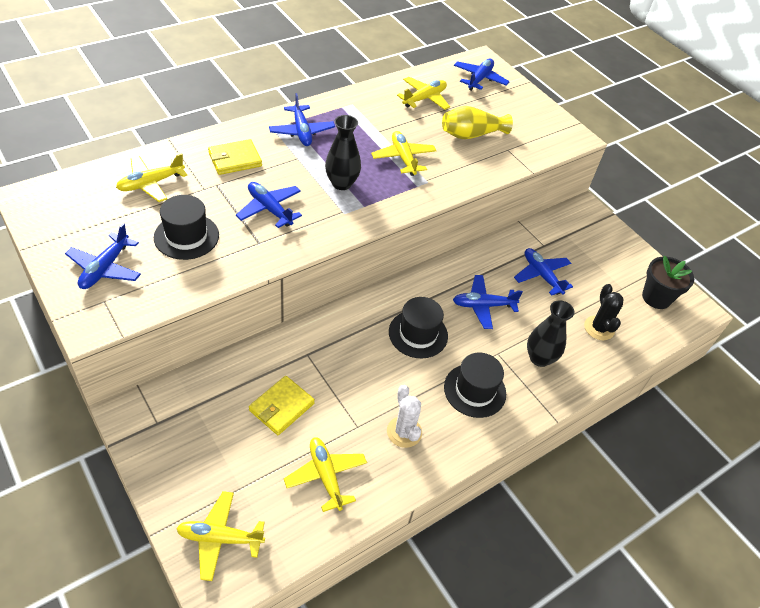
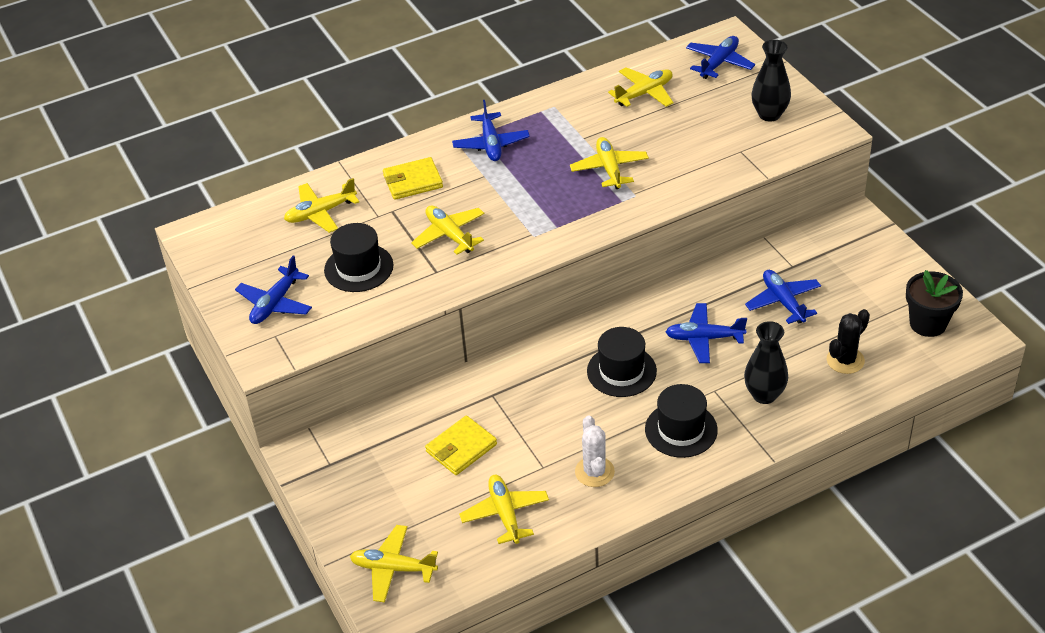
camera: 15 degrees right, 5 degrees down
(270, 209) = (449, 235): blue plane -> yellow plane
(341, 183) = (533, 202): black vase -> black vase (769, 114)
(471, 134) = (697, 135): yellow vase -> none
(599, 328) = (845, 360): black cactus -> black cactus turned 45 degrees clockwise

